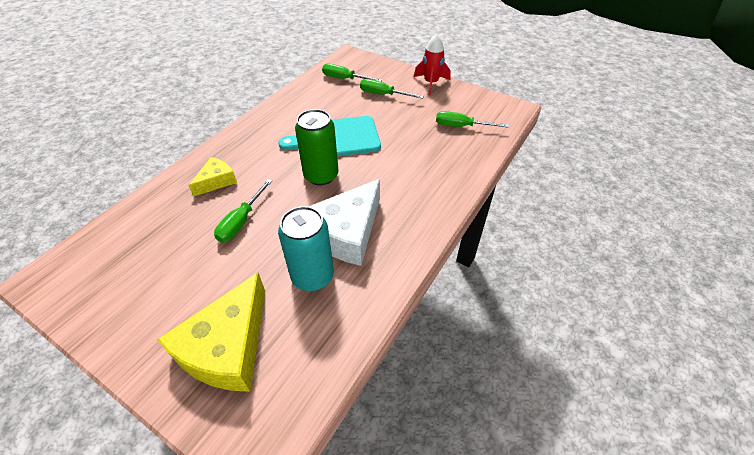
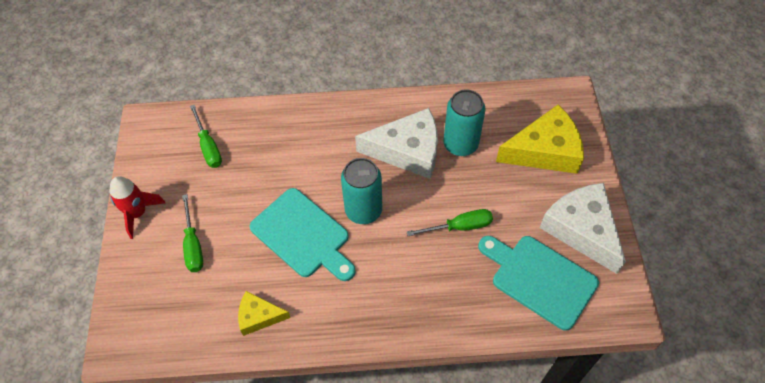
camera: 125 degrees left, 10 degrees up
(128, 307) = (581, 229): none -> white cheese
(141, 241) = (540, 279): none -> turquoise cutting board
(216, 181) = (438, 288): yellow cheese -> yellow cheese (259, 316)
(321, 175) = (363, 210): green can -> turquoise can
(345, 79) = (183, 308): green screwdriver -> none

